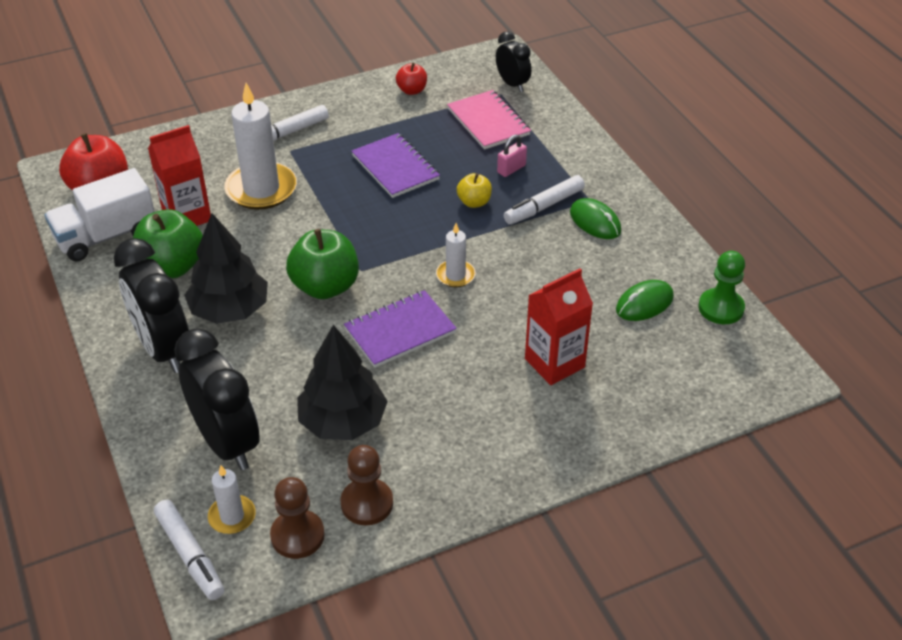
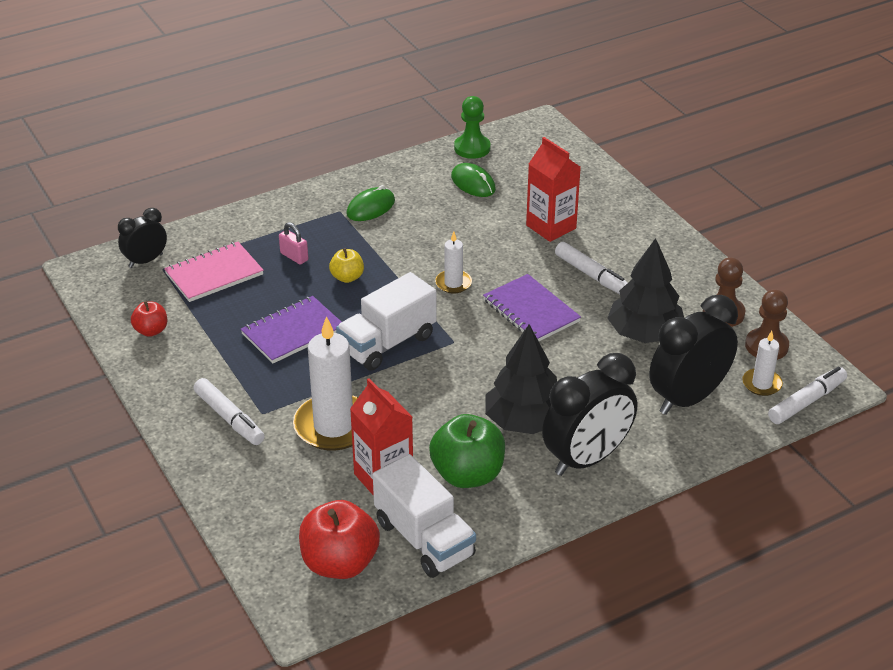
camera: 95 degrees left, 5 degrees down
(325, 287) = (481, 362): green apple -> none
(367, 225) = (387, 343): none -> white truck
(544, 206) = (351, 236): white marker -> white marker (592, 275)

